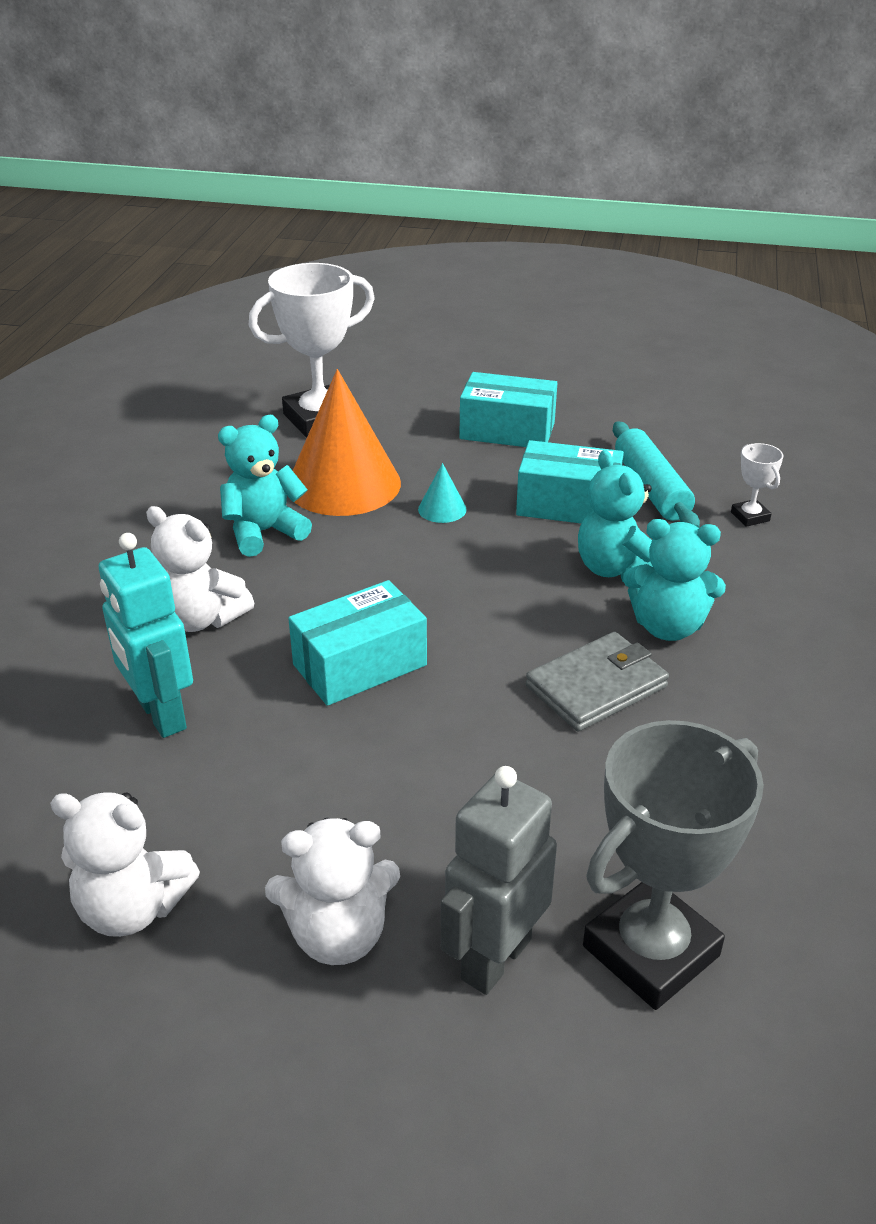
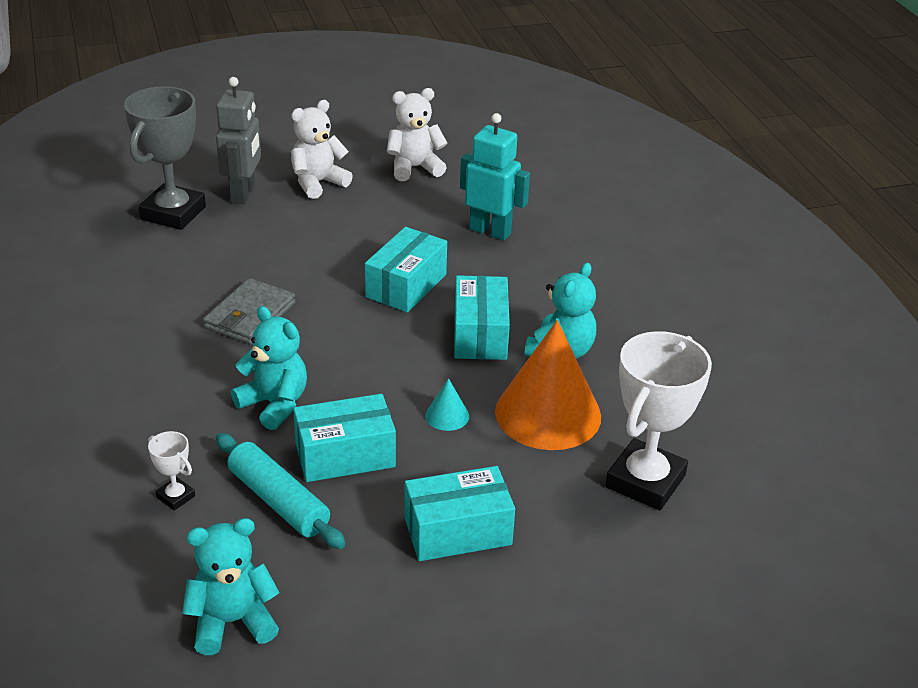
camera: 150 degrees right, 0 degrees up
(201, 619) = (530, 282): white teddy bear -> none
(330, 575) = (480, 334): none -> turquoise box
(667, 626) = (217, 369): turquoise teddy bear -> turquoise teddy bear (232, 622)

